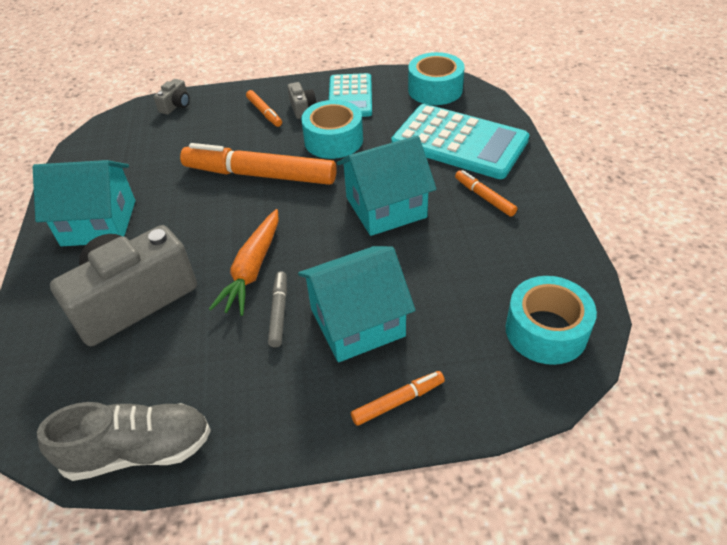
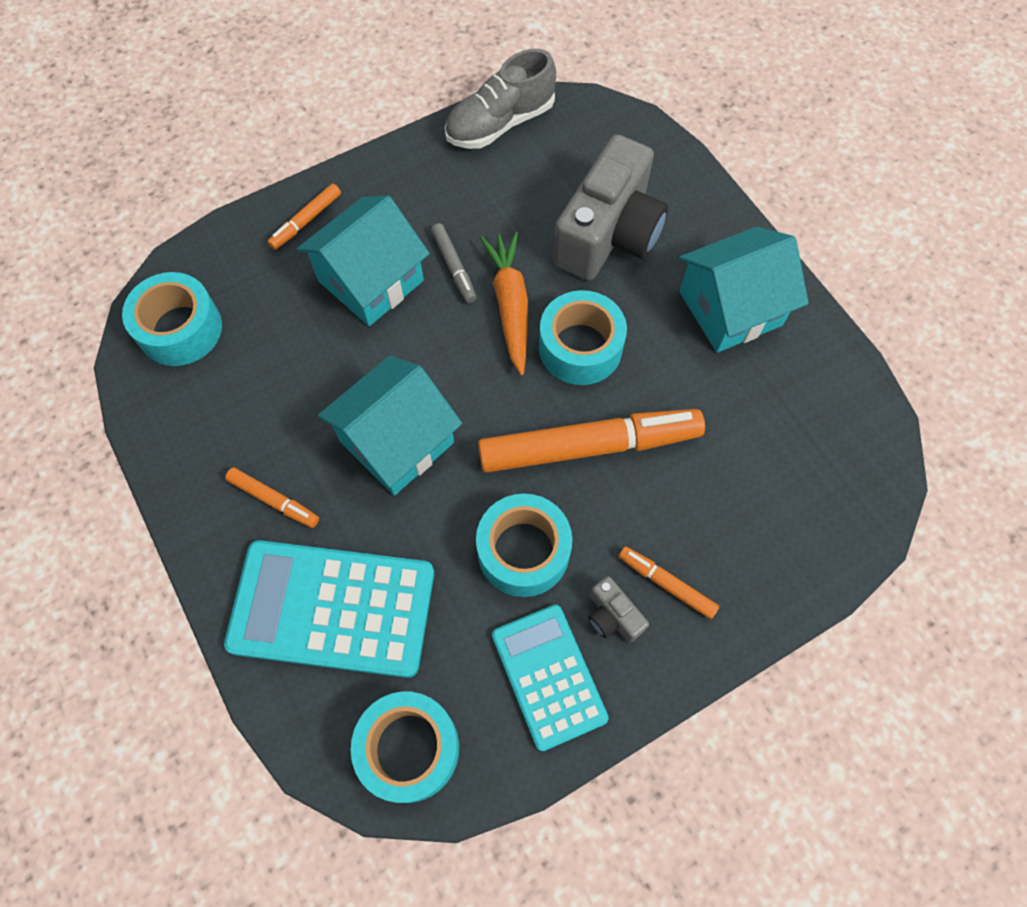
camera: 155 degrees right, 20 degrees up
(176, 105) = (820, 555): grey camera -> none
(222, 227) = (580, 347): none -> turquoise tape

